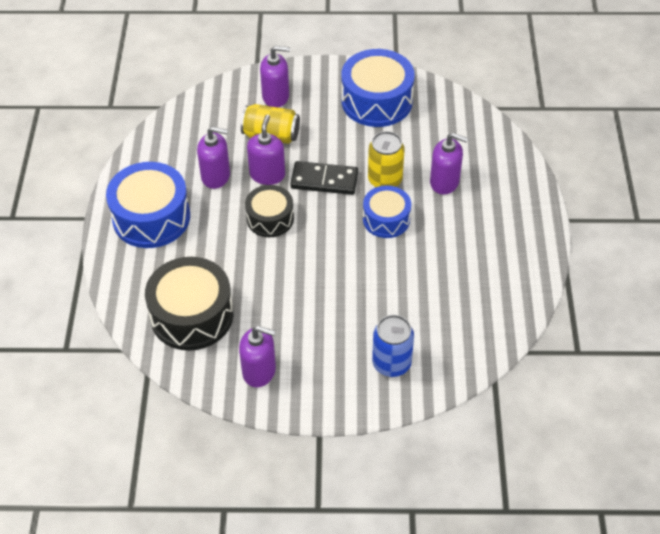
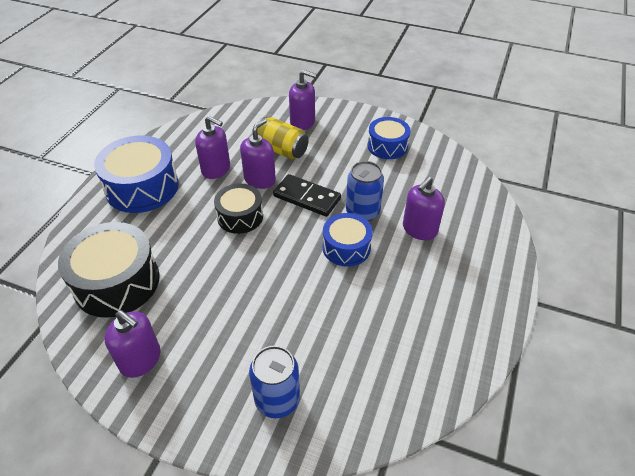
camera: 20 degrees right, 5 degrees down
(376, 101) = (387, 146): blue drum -> blue drum, size x0.61
(385, 180) = (362, 212): yellow can -> blue can
(444, 182) = (419, 229): purple soap dispenser -> purple soap dispenser turned 90 degrees clockwise

